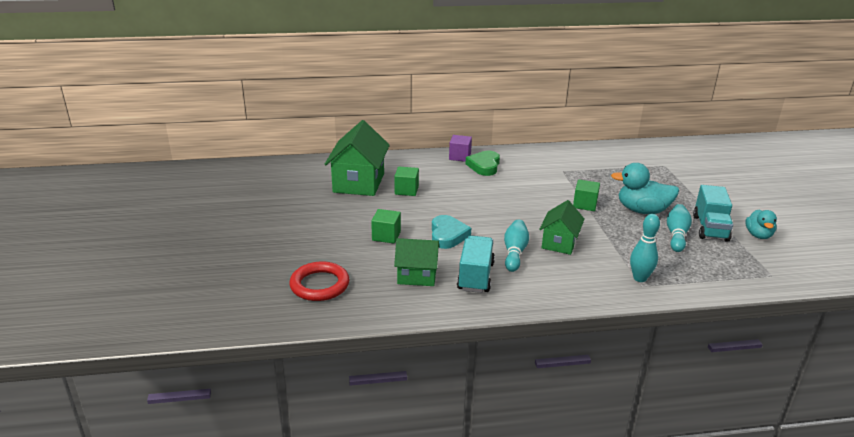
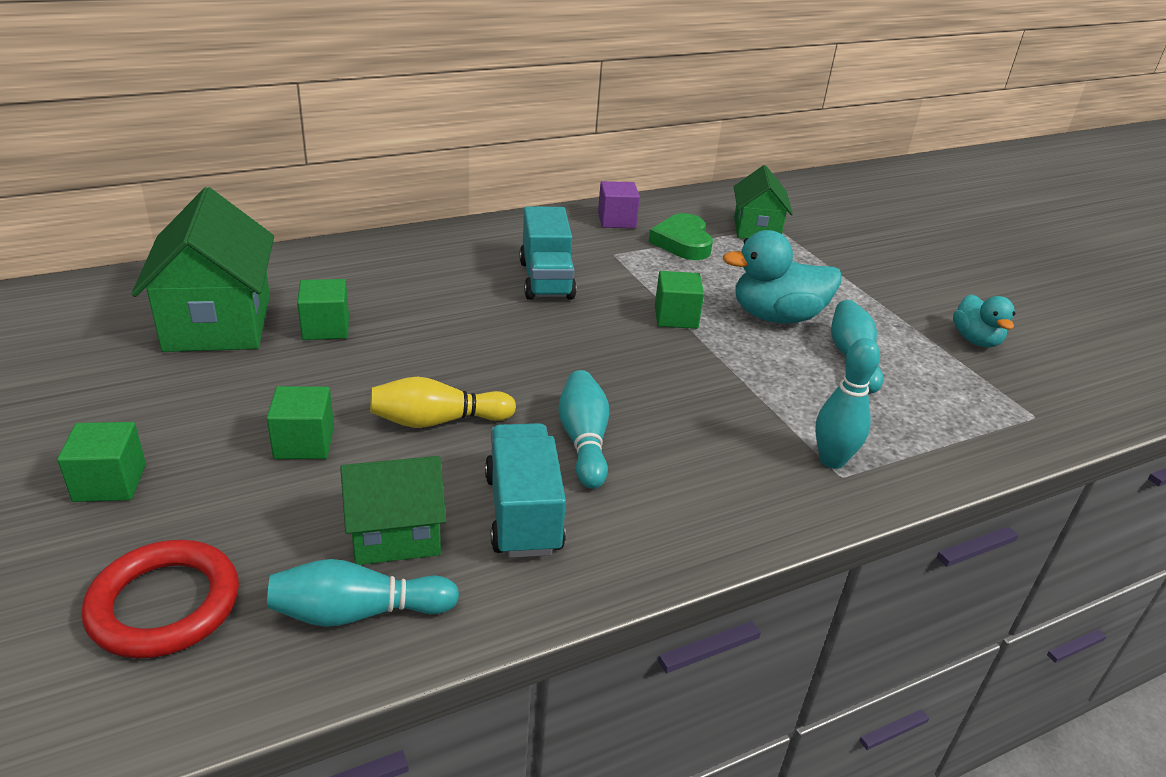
camera: 20 degrees left, 5 degrees up
(305, 240) = (110, 482): none -> green cube
(394, 300) = (358, 612): none -> turquoise bowling pin
(447, 235) = (437, 421): turquoise heart -> yellow bowling pin
(460, 157) = (416, 244): purple cube -> purple cube (616, 220)
(484, 166) = (468, 259): green heart -> green heart (682, 242)
(559, 243) = (661, 405): green house -> green house (756, 229)
(710, 228) = (898, 337): turquoise truck -> turquoise truck (546, 280)

